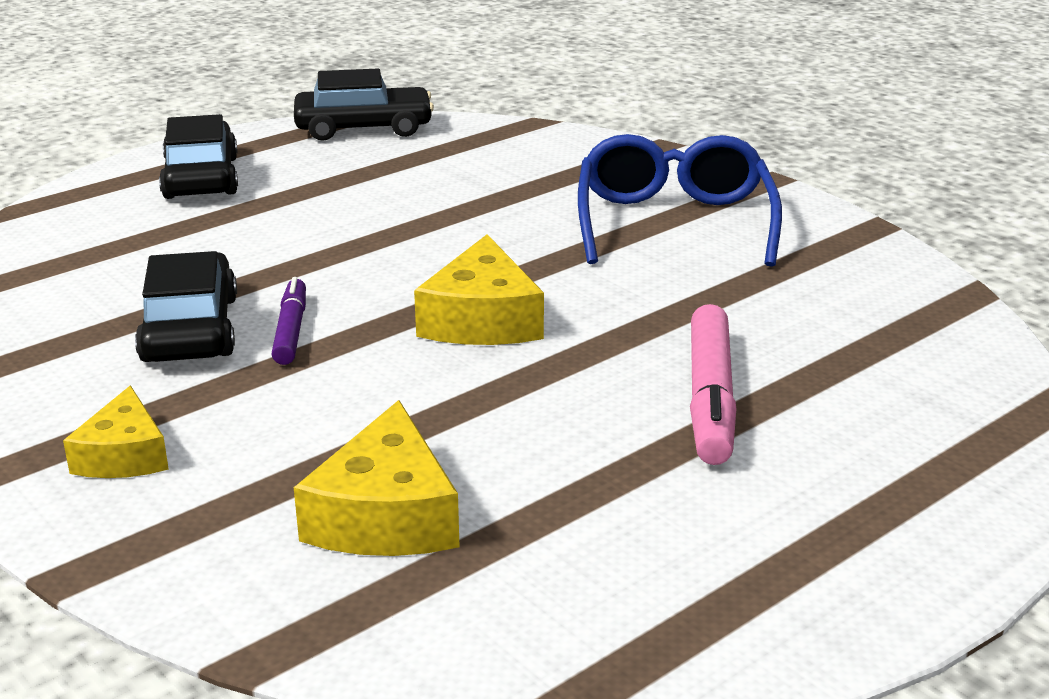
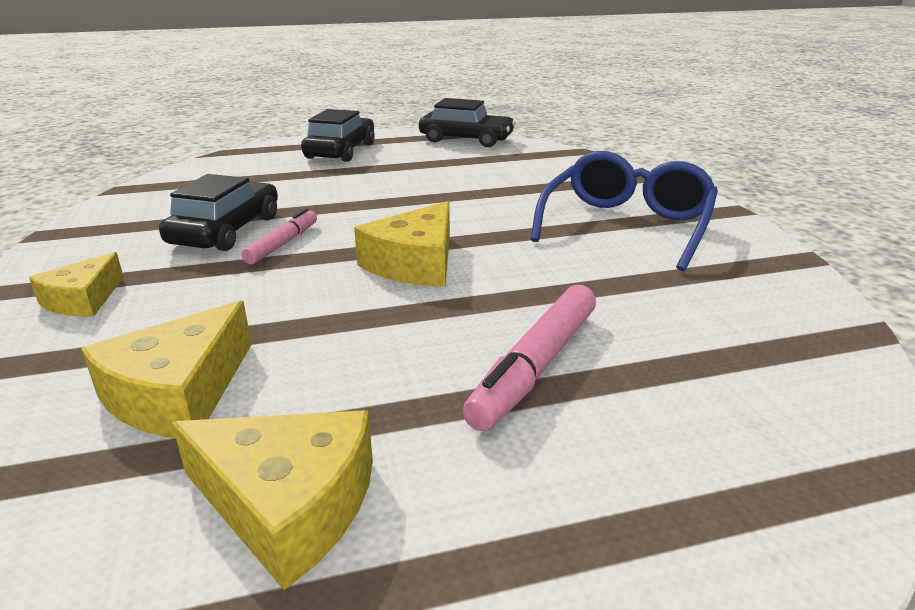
camera: 25 degrees right, 0 degrees up
(291, 330) = (283, 244): purple marker -> pink marker
(608, 568) = (288, 505): none -> yellow cheese

